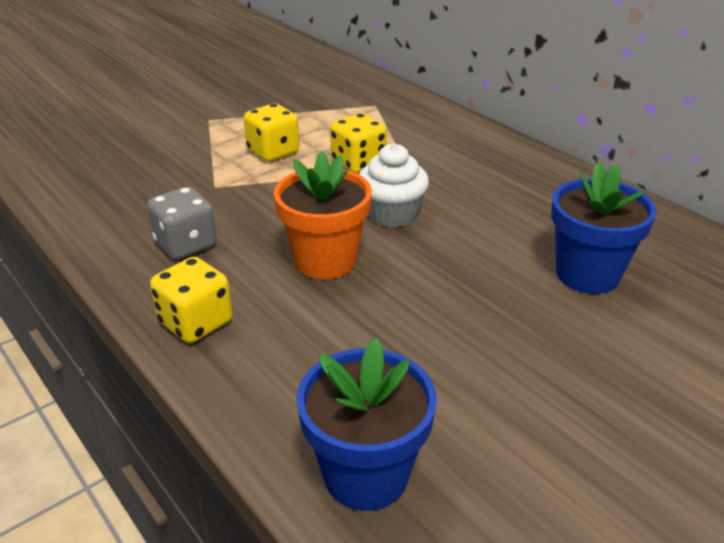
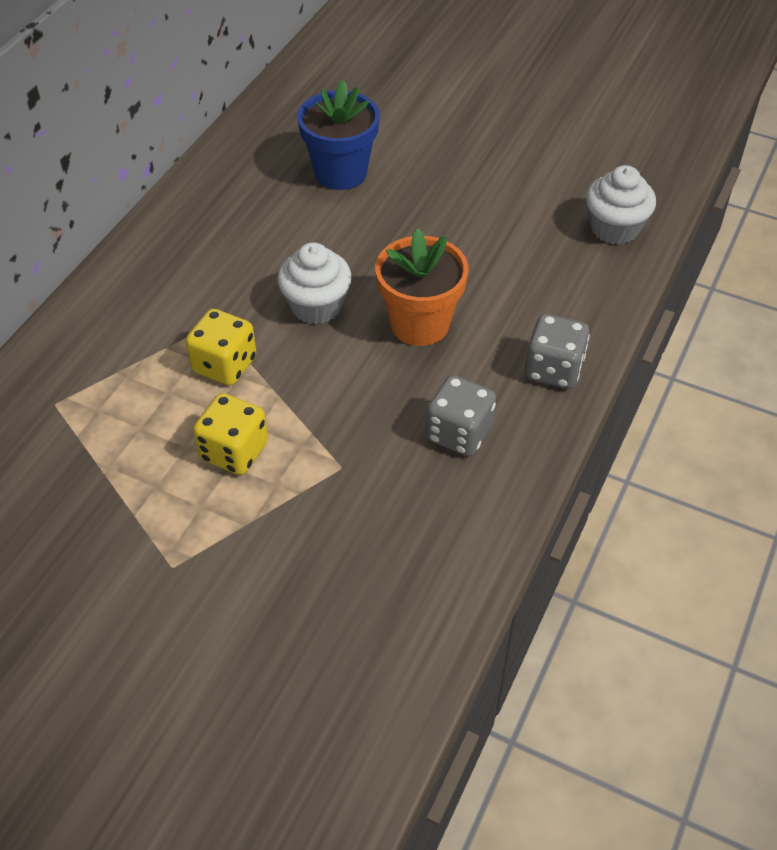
camera: 115 degrees left, 15 degrees up
(196, 322) = (553, 369): yellow dice -> grey dice
(366, 474) = (614, 228): blue flower pot -> white cupcake

